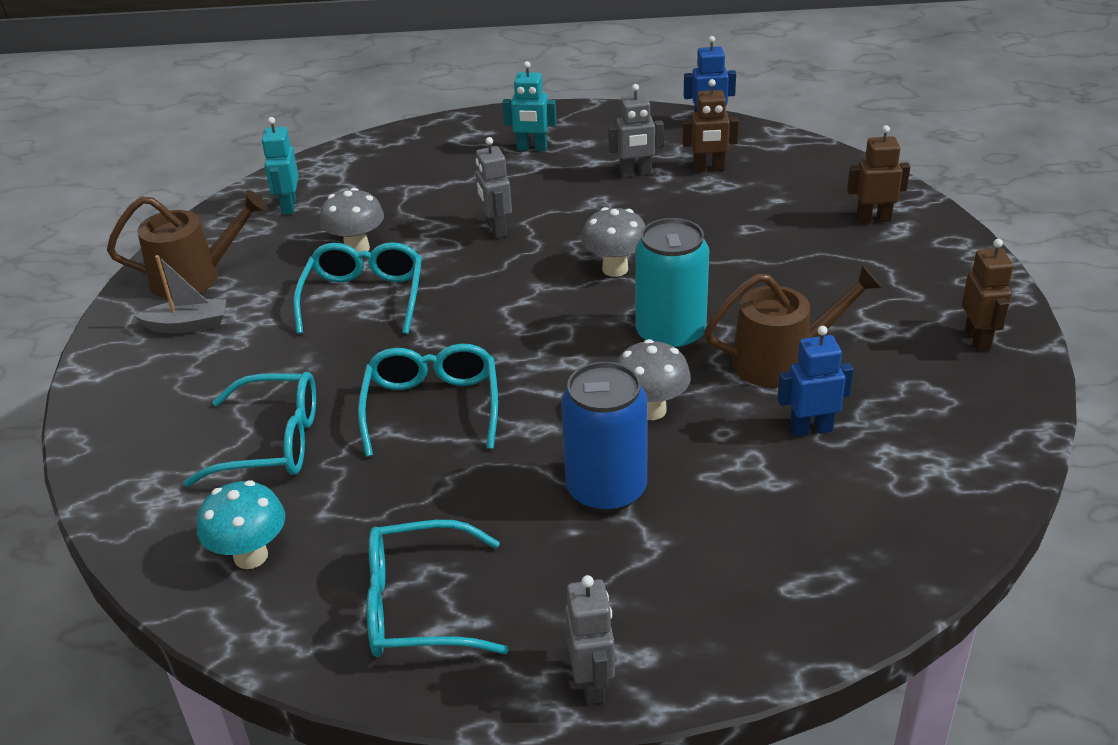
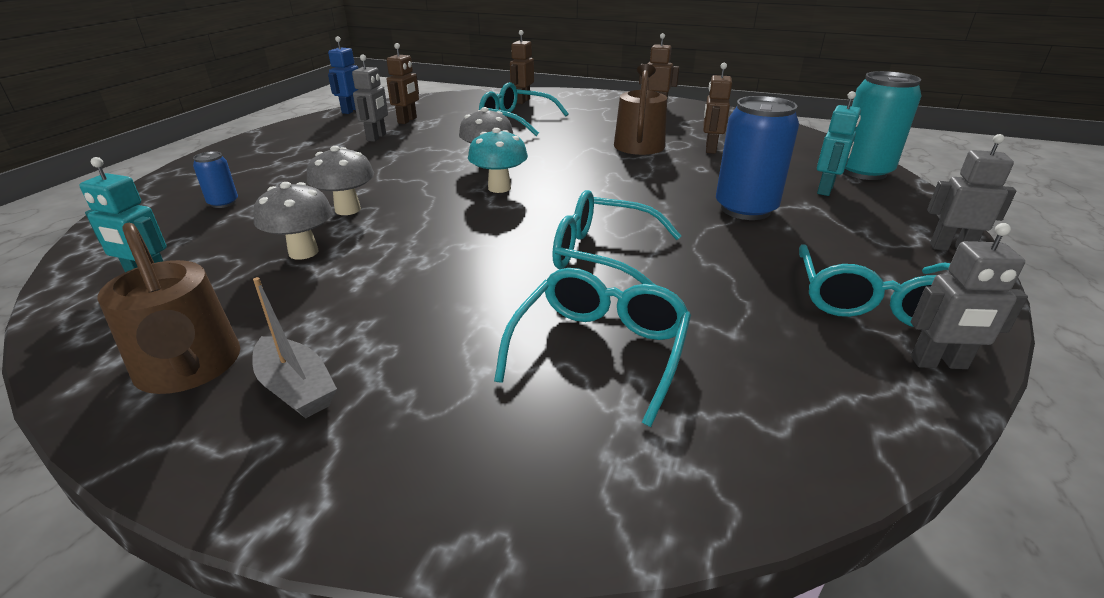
camera: 70 degrees left, 5 degrees down
(188, 325) = (296, 388): grey boat -> grey boat turned 120 degrees clockwise
(195, 277) = (190, 369): brown watering can -> brown watering can turned 135 degrees clockwise
(251, 556) = (791, 390): turquoise mushroom -> turquoise mushroom (499, 188)
(364, 297) = (395, 261): turquoise glasses -> turquoise glasses (515, 120)
(421, 171) = (223, 203): none -> blue can
(496, 229) = (373, 189): grey robot -> grey robot (939, 363)
(532, 148) = (277, 159): turquoise robot -> turquoise robot (825, 190)
(651, 410) = (664, 181): grey mushroom -> grey mushroom (348, 209)
(670, 335) = (585, 162): turquoise can -> turquoise can (863, 171)
(811, 429) = (710, 149): blue robot -> brown robot

